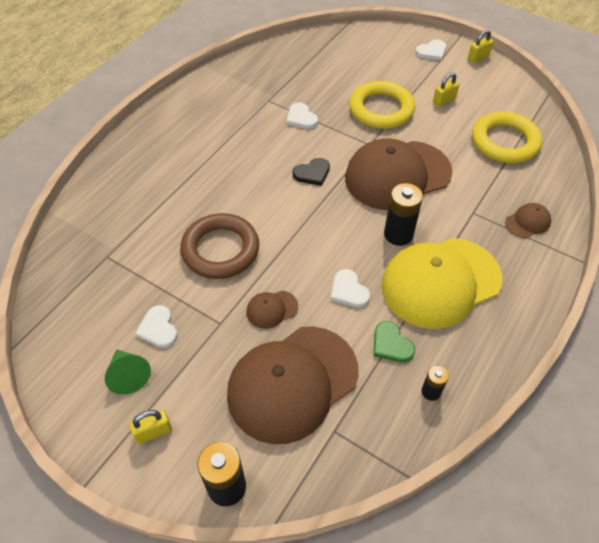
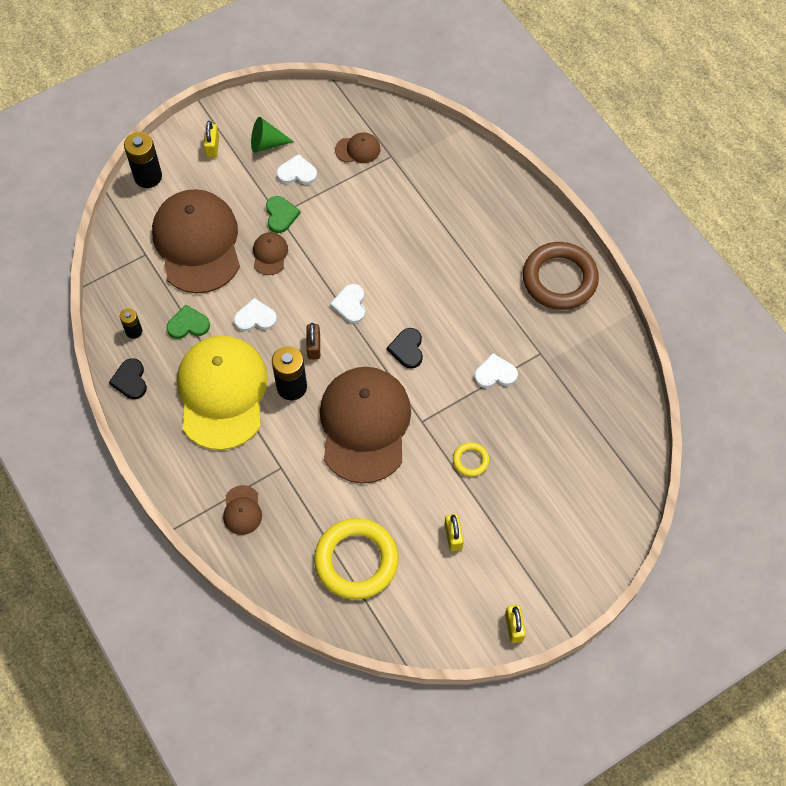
camera: 115 degrees right, 10 degrees up
(108, 286) = (358, 149): none -> brown cap
(220, 250) = (352, 239): brown ring -> brown ring (559, 279)
(220, 320) = (281, 215): none -> green heart
(350, 234) = (314, 347): none -> brown padlock
(381, 109) = (470, 460): yellow ring -> yellow ring, size x0.45
(431, 52) = (551, 576): white heart -> white heart (350, 304)
(483, 366) = (130, 380): none -> black heart

